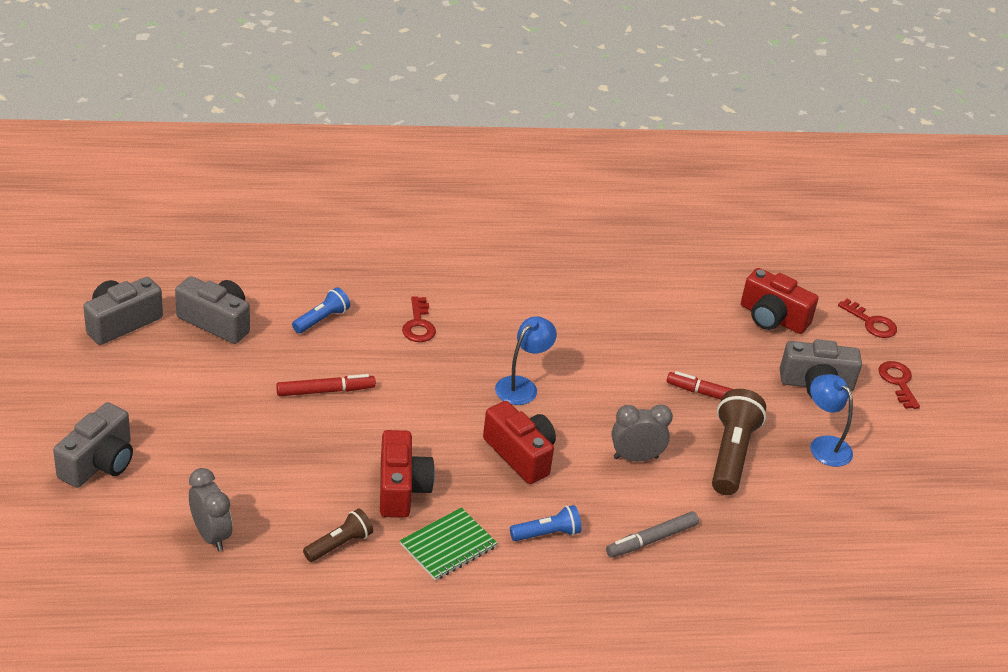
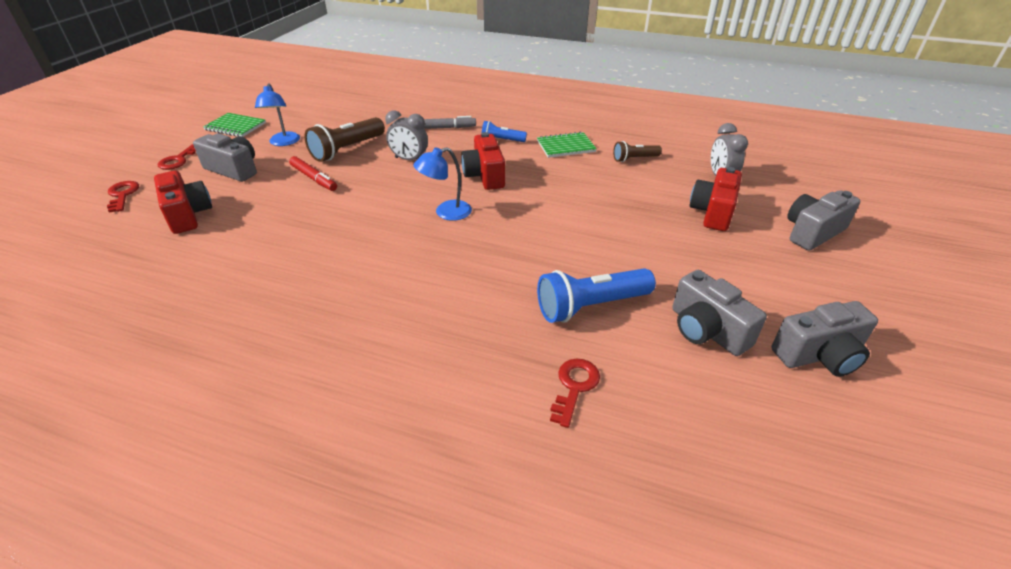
camera: 150 degrees left, 0 degrees up
(321, 319) = (591, 306): blue flashlight -> blue flashlight, size x1.74
(325, 391) = (611, 243): red marker -> none
(401, 489) = (580, 175): red camera -> red camera (713, 212)
(418, 325) = (496, 279): red key -> red key (574, 387)
(927, 458) = (235, 126): none -> green notebook

